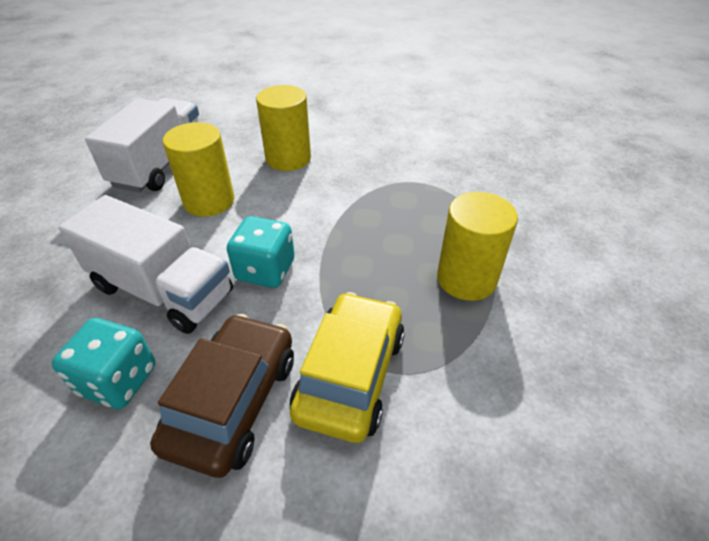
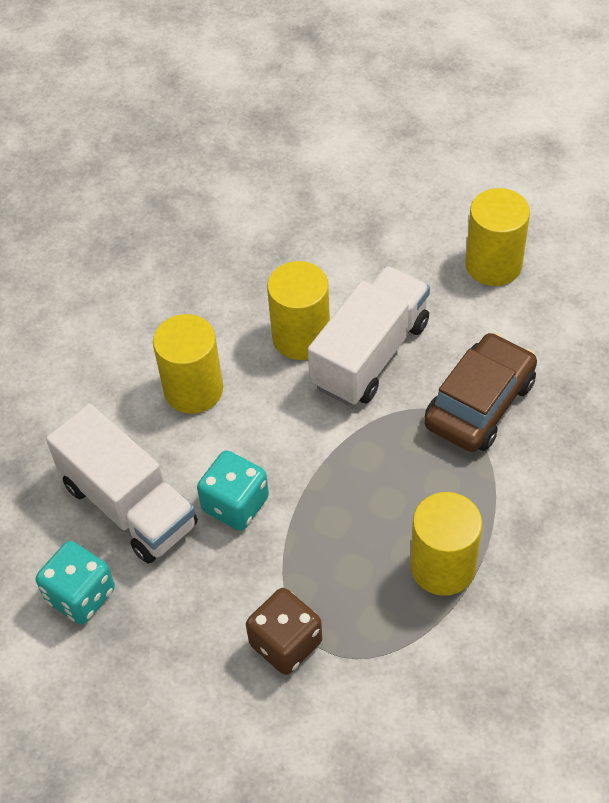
camera: 20 degrees right, 10 degrees up
(160, 164) = (146, 315): white truck -> white truck (370, 354)
(233, 401) = (176, 641): brown car -> brown car (479, 403)
(350, 374) = (286, 643): yellow car -> brown dice
(408, 106) = (493, 264): none -> yellow cylinder

